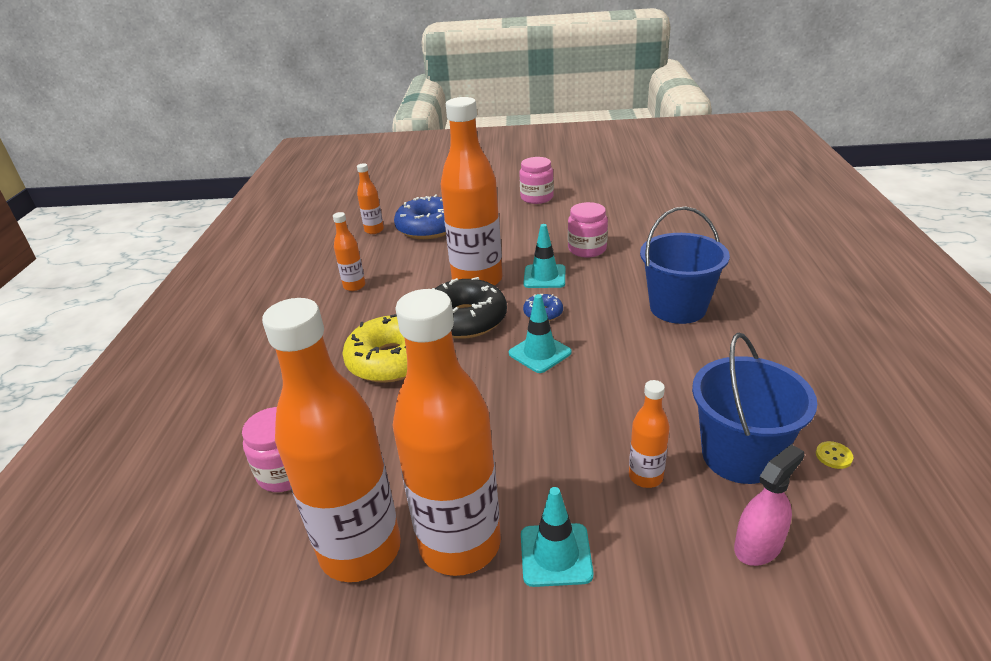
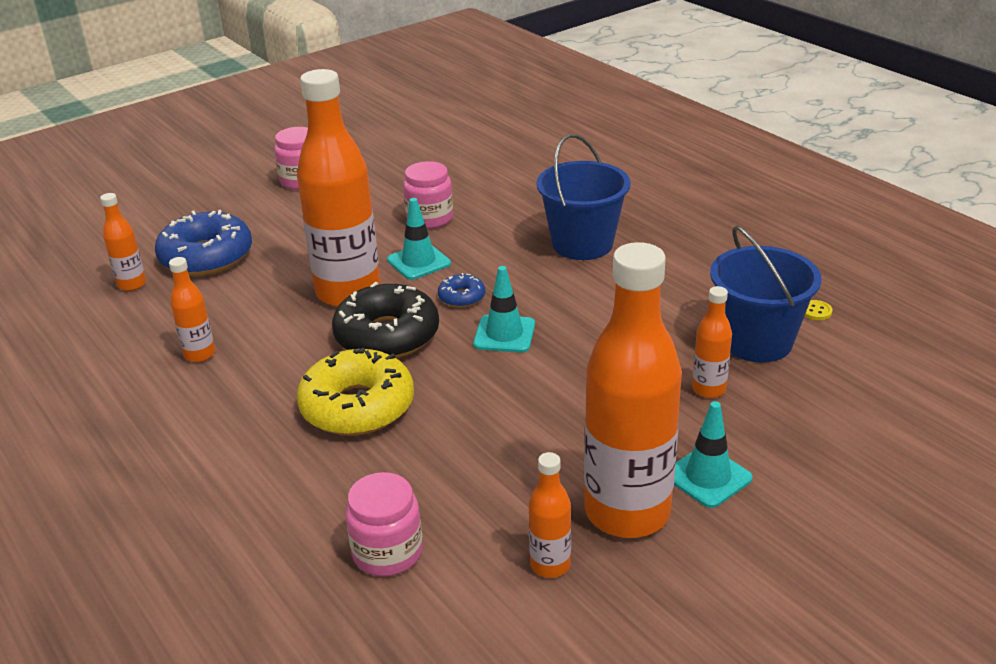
camera: 40 degrees left, 0 degrees up
(360, 550) = (550, 565): orange bottle -> orange bottle, size x0.45
(758, 546) = (830, 395): pink spray bottle -> none

